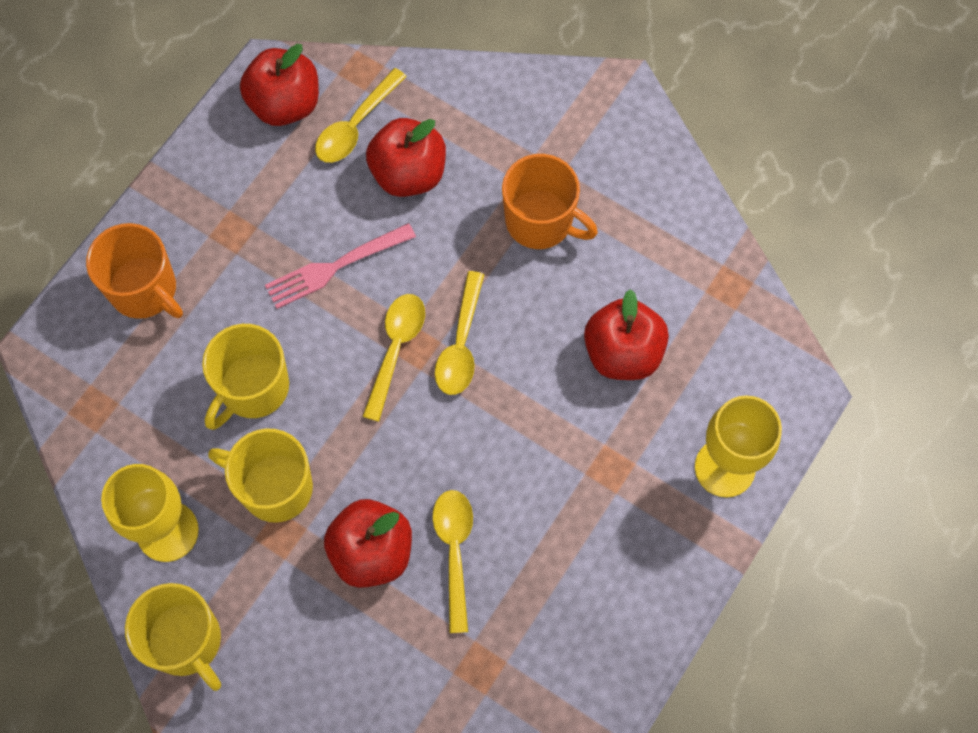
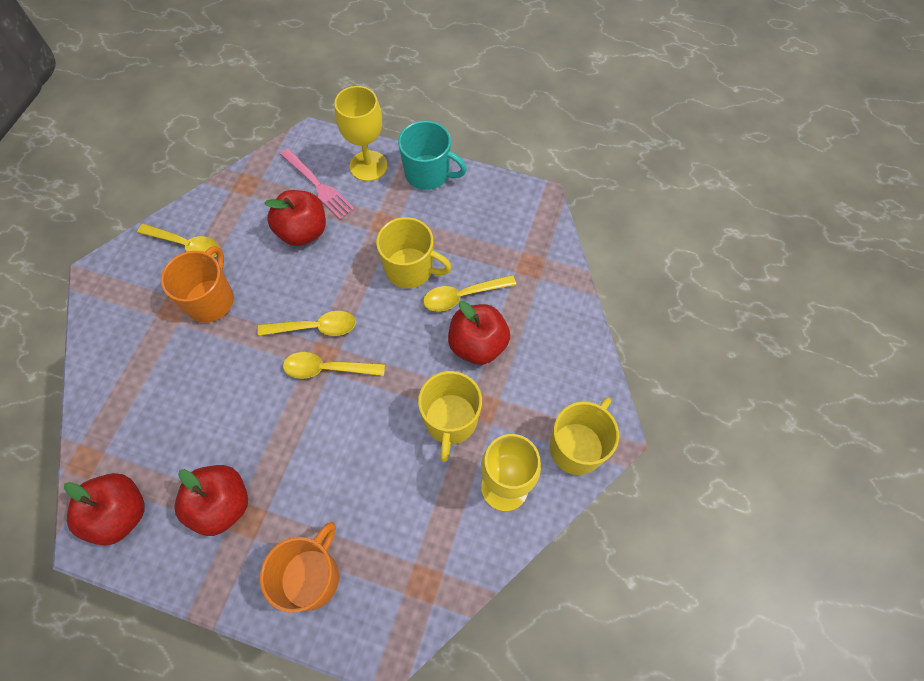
camera: 105 degrees left, 5 degrees down
(253, 388) = (378, 460): yellow mug -> yellow mug (410, 269)
(335, 267) = (267, 429): pink fork -> pink fork (318, 185)
(355, 126) = (138, 450): yellow spoon -> yellow spoon (186, 245)
(408, 174) = (180, 398): red apple -> red apple (222, 505)
(688, 556) = (428, 174): none -> turquoise mug

